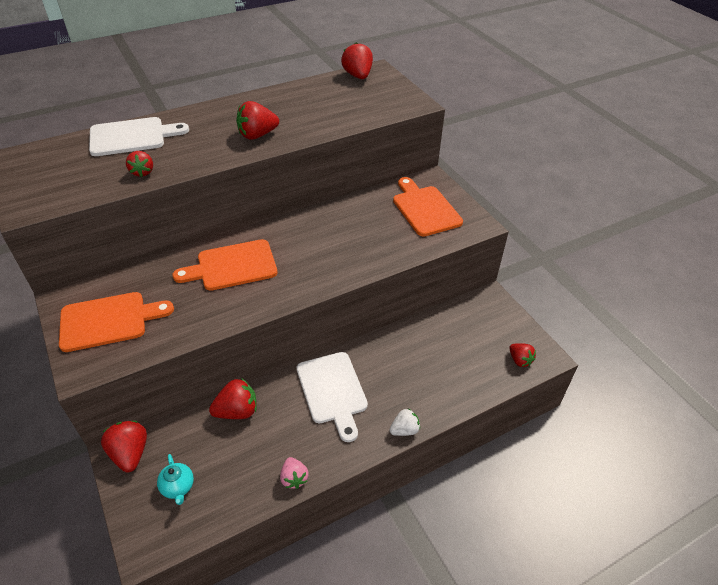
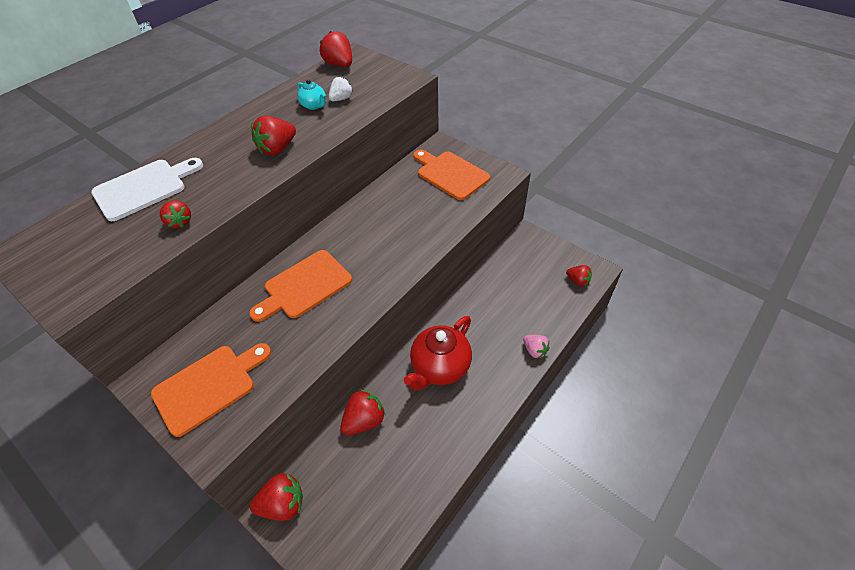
camera: 20 degrees left, 5 degrees up
(130, 453) = (283, 504): red strawberry -> red strawberry turned 120 degrees clockwise
(178, 487) = (348, 516): turquoise teapot -> turquoise teapot (314, 105)
(294, 478) = (449, 460): pink strawberry -> pink strawberry (534, 350)
(332, 391) = (440, 367): white cutting board -> red teapot
(404, 430) = (519, 377): white strawberry -> white strawberry (341, 99)

